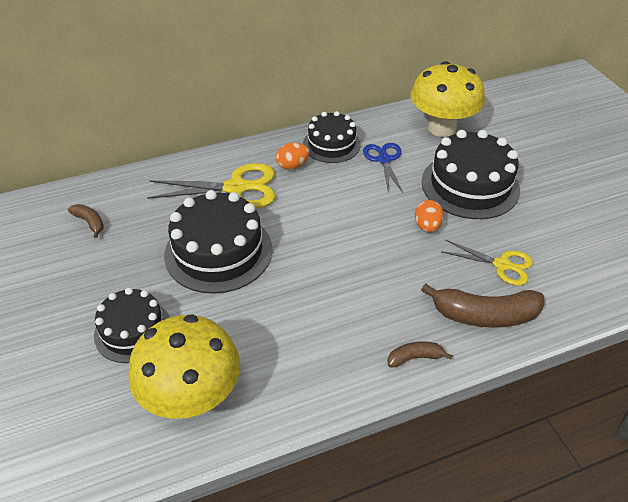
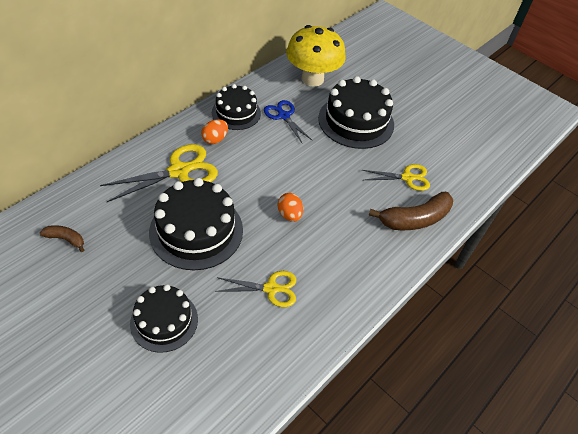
camera: 30 degrees left, 5 degrees up
(192, 397) = (245, 357): yellow mushroom -> none
(262, 336) = (271, 288): none -> yellow scissors
(415, 358) = (386, 266): brown banana -> none
(427, 226) = (343, 163): orange egg -> orange egg (289, 215)

